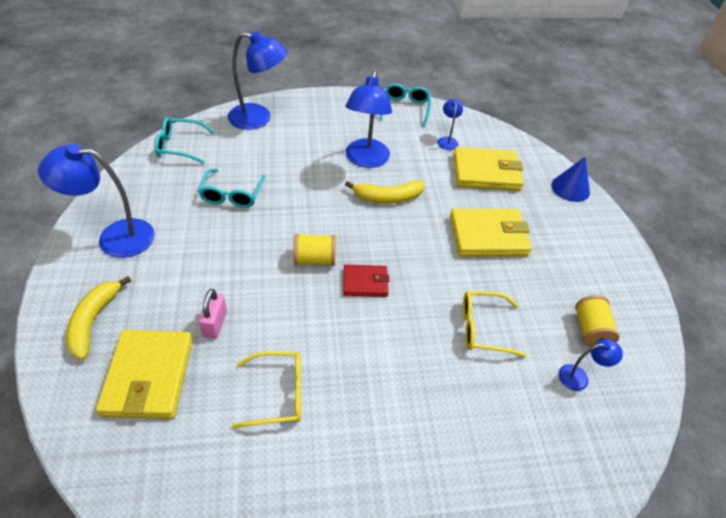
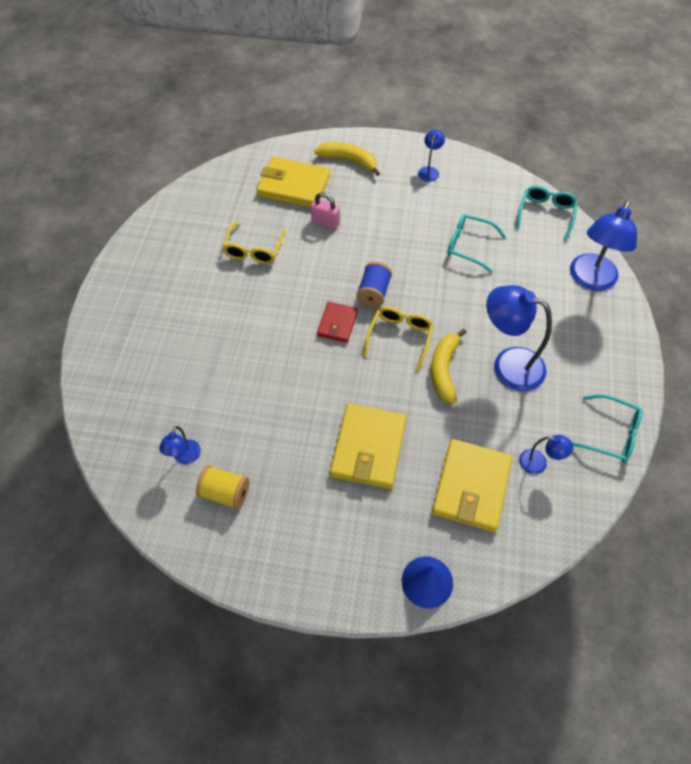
camera: 110 degrees right, 10 degrees up
(114, 237) = (429, 171): blue lamp -> blue lamp, size x0.49
(315, 259) = (373, 293): yellow spool -> blue spool
(483, 328) = (260, 399): yellow glasses -> yellow glasses (399, 337)

